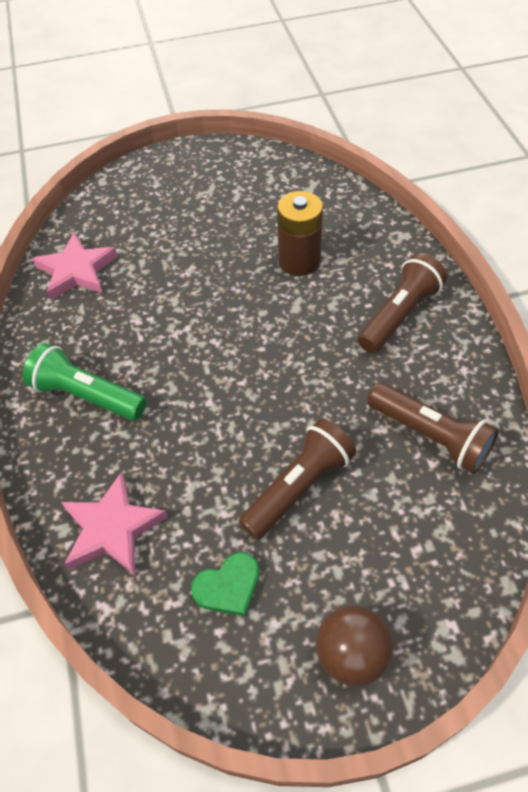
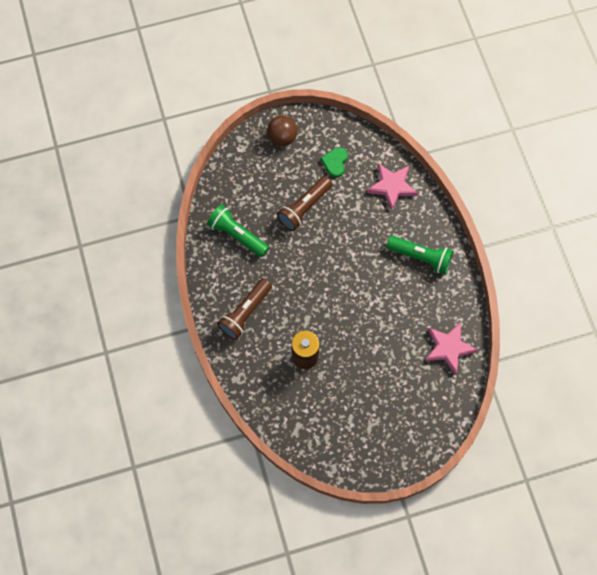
camera: 175 degrees right, 15 degrees up
(228, 586) = (335, 162): green heart -> green heart turned 45 degrees counterclockwise
(430, 436) = (237, 235): brown flashlight -> green flashlight

